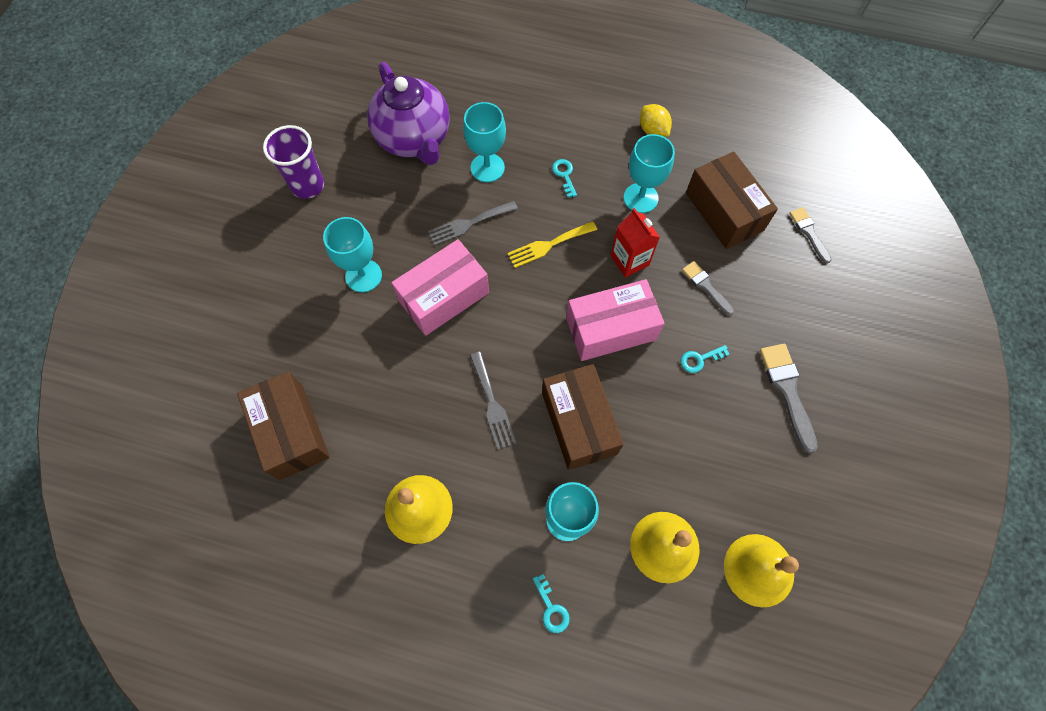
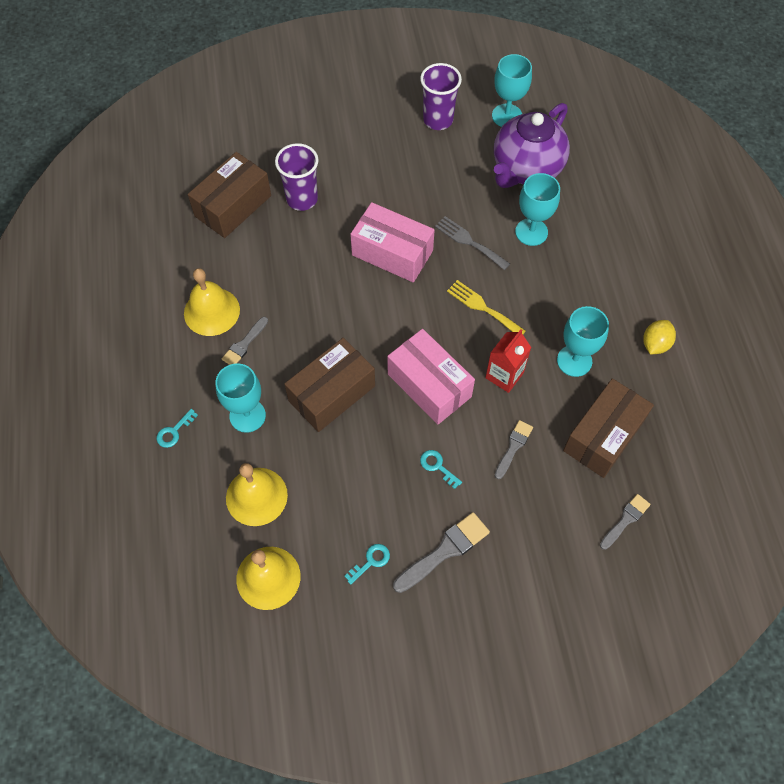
camera: 65 degrees right, 5 degrees down
(326, 355) = (302, 199): none -> purple cup
(363, 276) = (380, 192): turquoise goblet -> turquoise goblet (507, 116)
(478, 489) = (244, 344): none -> grey brush
(492, 404) = (317, 325): grey fork -> none
(564, 175) = (560, 292): turquoise key -> turquoise key (371, 561)

